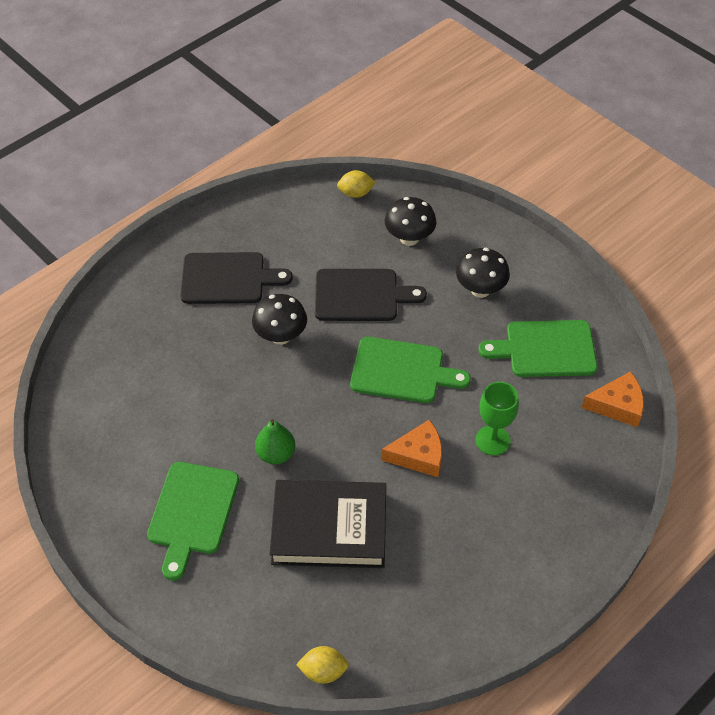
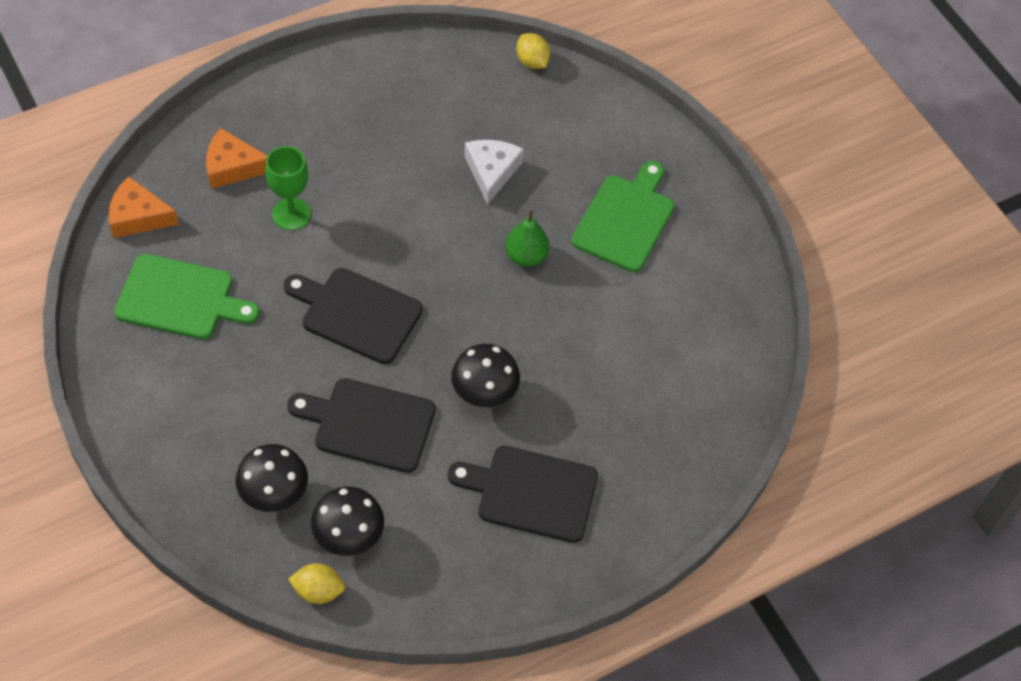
camera: 170 degrees left, 5 degrees up
(323, 671) = (532, 62): yellow lemon -> yellow lemon turned 45 degrees clockwise
(329, 528) = (491, 172): black book -> white cheese
(402, 371) = (357, 313): green cutting board -> black cutting board
(418, 455) = (376, 218): orange cheese -> orange cheese (232, 167)
(480, 290) = (218, 394): black mushroom -> black mushroom (349, 537)

